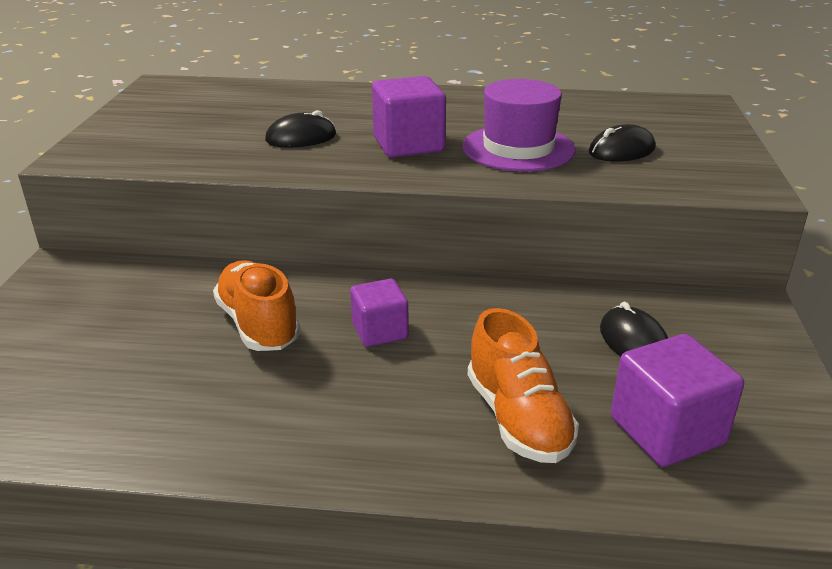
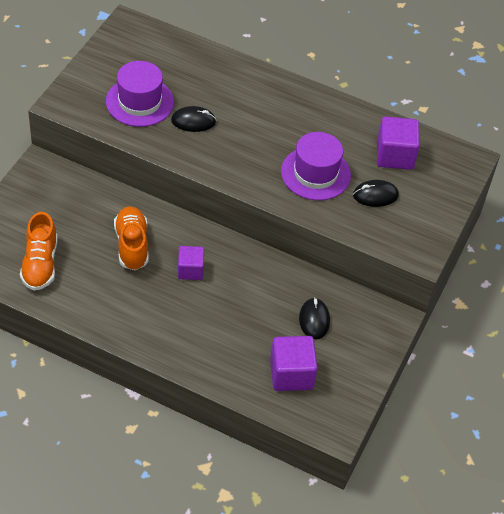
camera: 15 degrees right, 20 degrees up
(207, 136) = (139, 102): none -> purple hat
(408, 144) = (253, 149): purple cube -> purple cube (394, 155)
(518, 418) = (228, 345): orange shoe -> orange shoe (40, 264)

